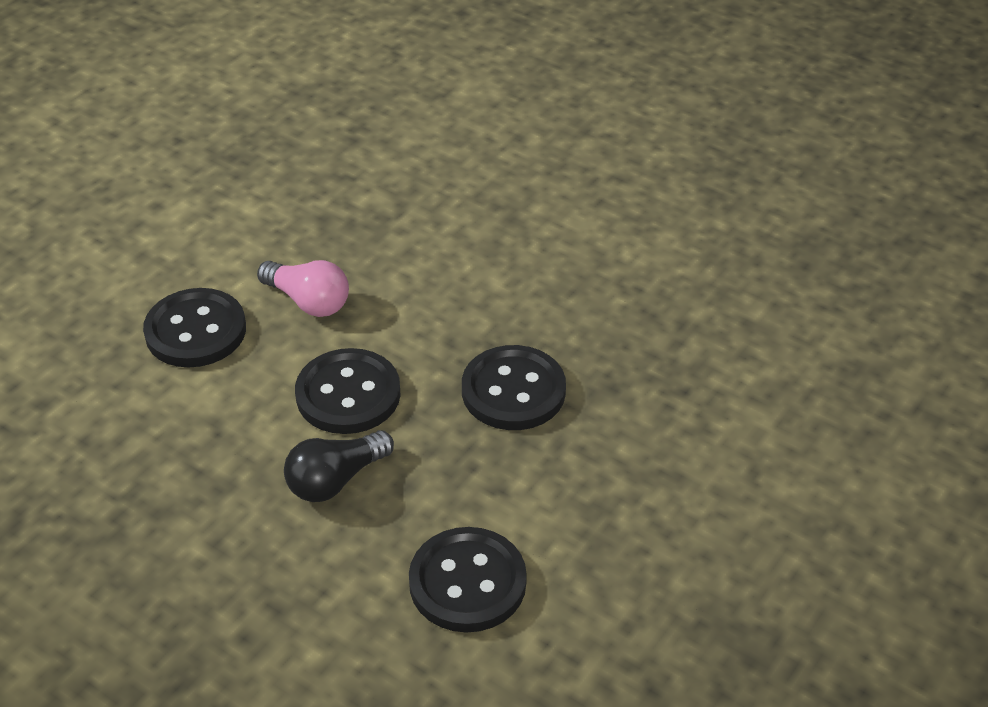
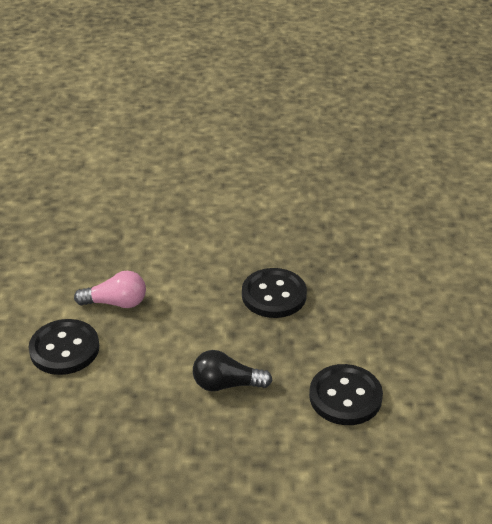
camera: 35 degrees left, 5 degrees down
(335, 480) = (226, 384): black light bulb -> black light bulb turned 75 degrees clockwise
(348, 394) = (188, 339): black button -> none

